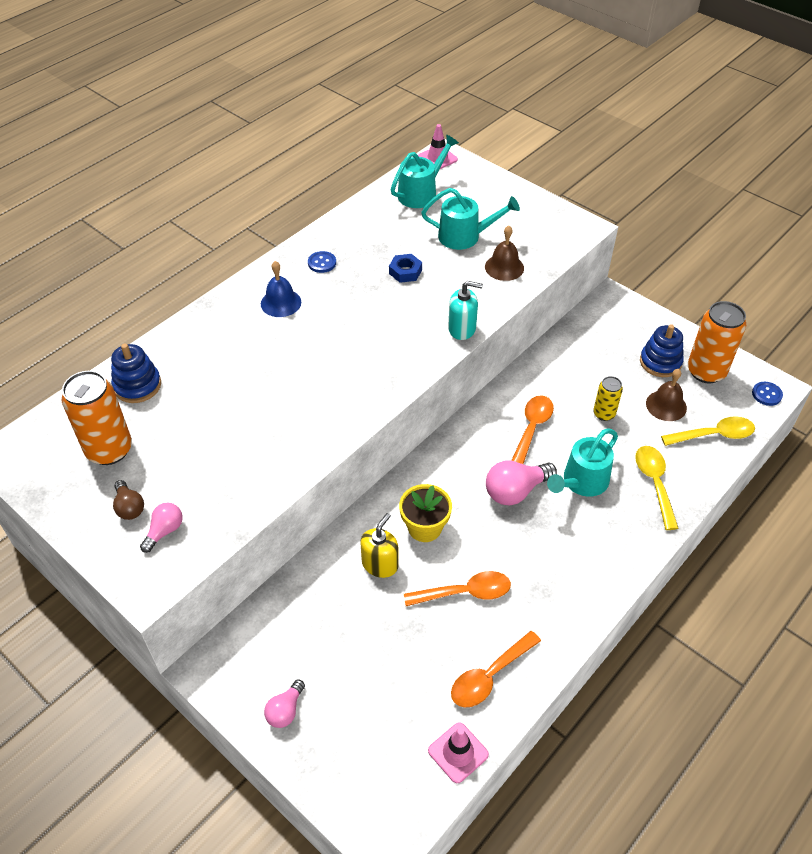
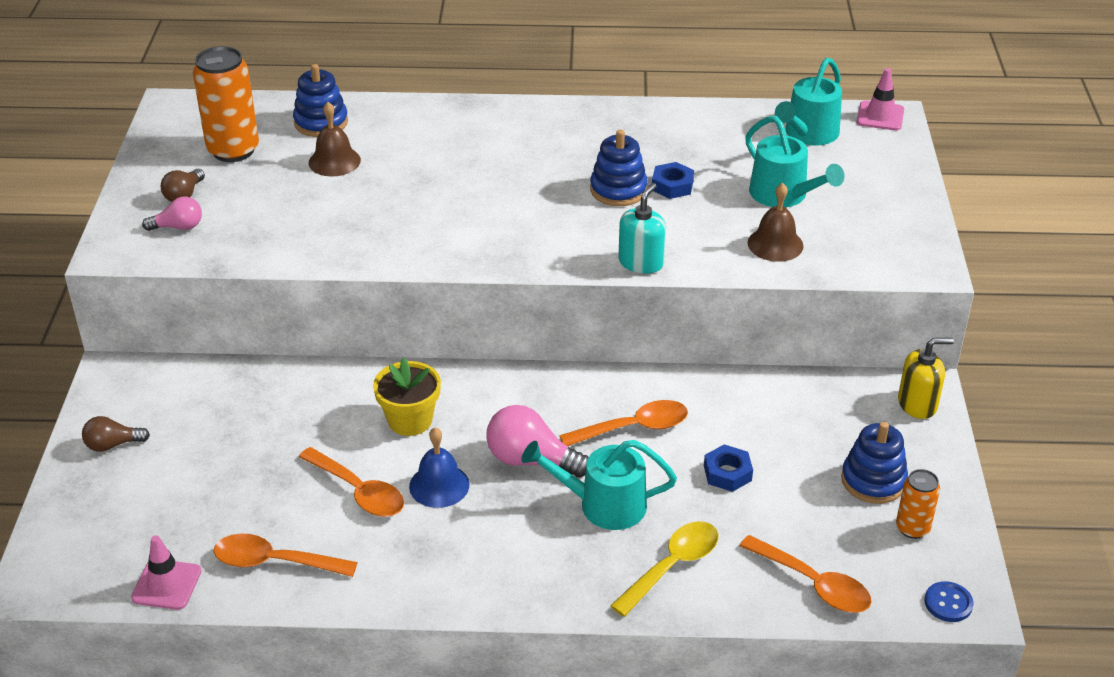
camera: 50 degrees right, 10 degrees down
(281, 303) = (523, 138): blue bell -> blue bell (439, 485)
(285, 710) = (113, 445): pink light bulb -> brown light bulb
(322, 263) = (610, 132): blue button -> none
(380, 564) = (332, 414): yellow soap dispenser -> yellow soap dispenser (917, 404)
(383, 295) = (618, 190): none -> blue stacking toy
(421, 193) = (807, 134): turquoise watering can -> turquoise watering can turned 120 degrees clockwise
(462, 328) = (641, 262): turquoise soap dispenser -> turquoise soap dispenser turned 120 degrees counterclockwise
(604, 414) = (727, 473): yellow can -> blue nut
(666, 405) = (808, 519): brown bell -> brown bell (334, 161)
(706, 371) = (912, 528): orange can -> orange can, size x0.55
(714, 435) = (813, 584): yellow spoon -> orange spoon

